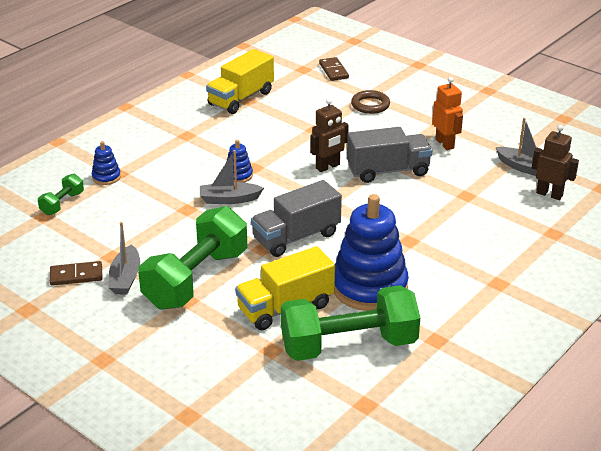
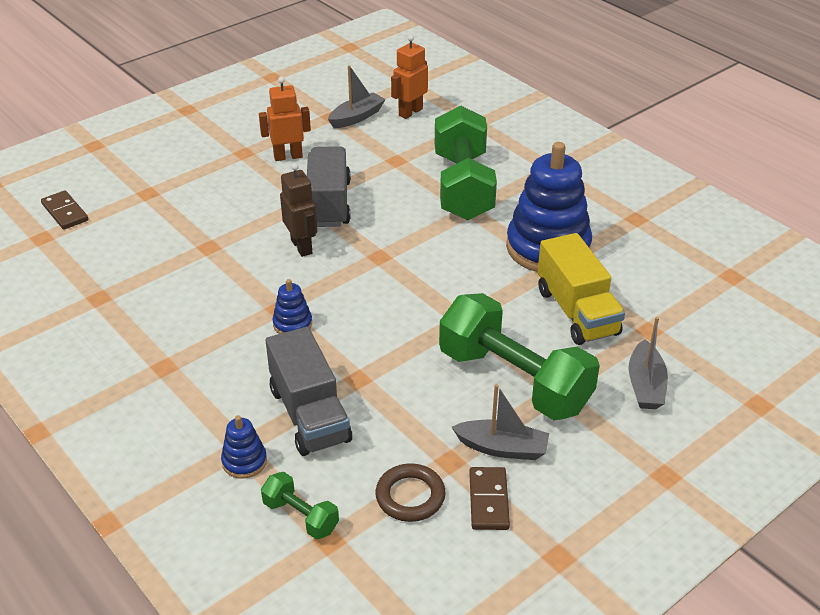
camera: 80 degrees left, 5 degrees up
(229, 199) = (346, 337): grey boat -> grey boat (645, 385)
(241, 98) = (89, 303): yellow truck -> none
(296, 237) = (444, 289): grey truck -> grey truck (309, 414)
(333, 71) = (65, 212): brown domino -> brown domino turned 60 degrees clockwise
(349, 345) = (643, 274): green dumbbell -> green dumbbell (463, 186)
(370, 105) = (172, 195): brown ring -> brown ring (410, 496)
(549, 194) = (410, 112): brown robot -> orange robot

